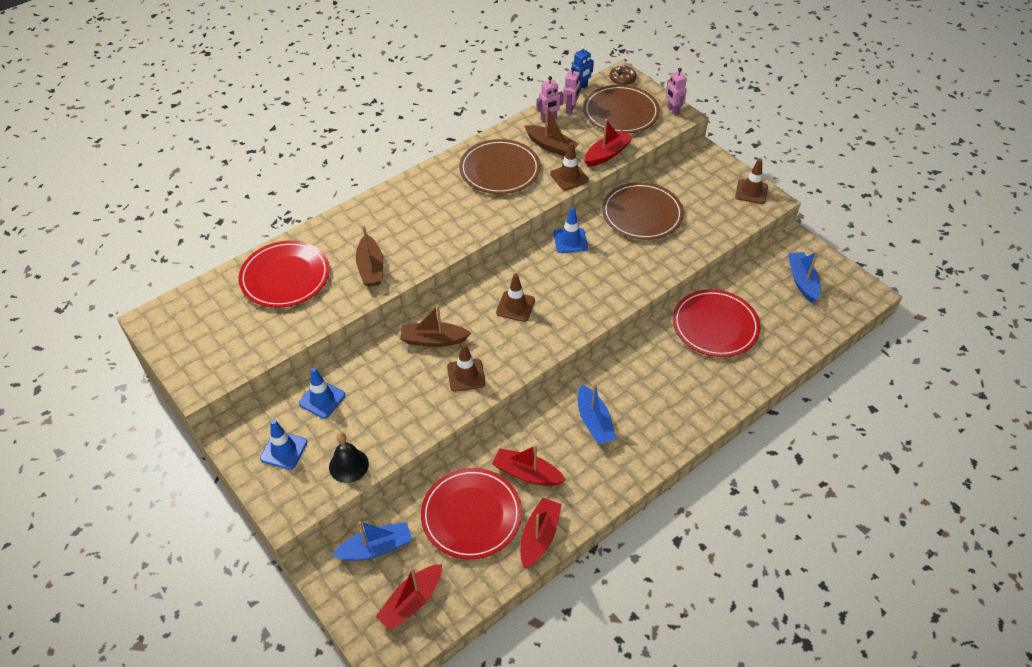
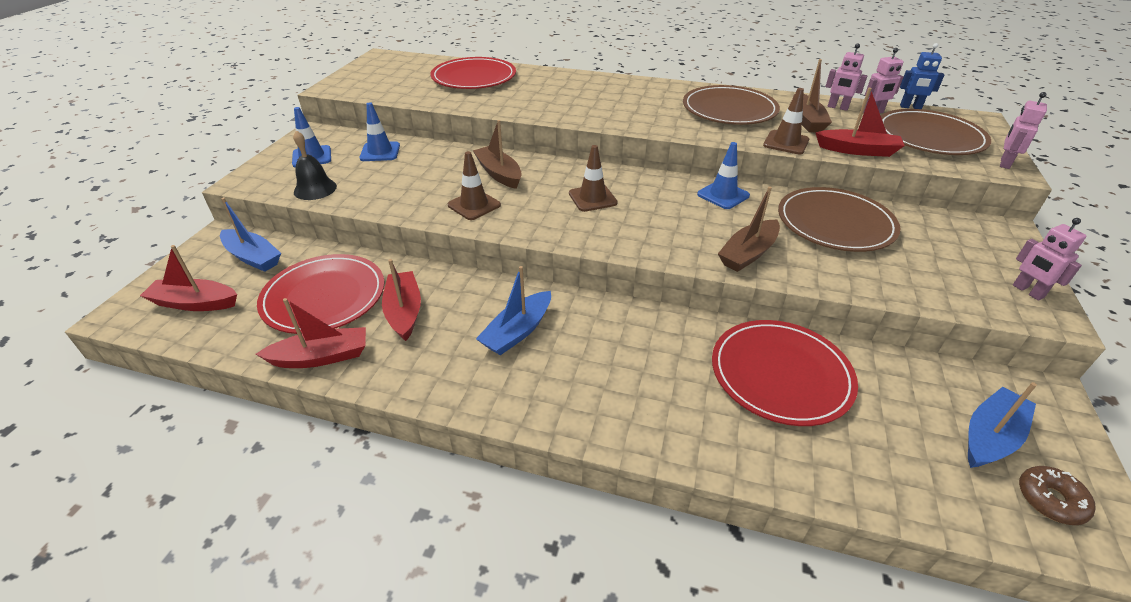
camera: 55 degrees right, 10 degrees down
(371, 268) = (526, 101): brown boat -> brown boat (748, 254)
(622, 79) = (974, 121): brown donut -> brown donut (1050, 500)
(751, 192) = (1027, 291): brown traffic cone -> pink robot

